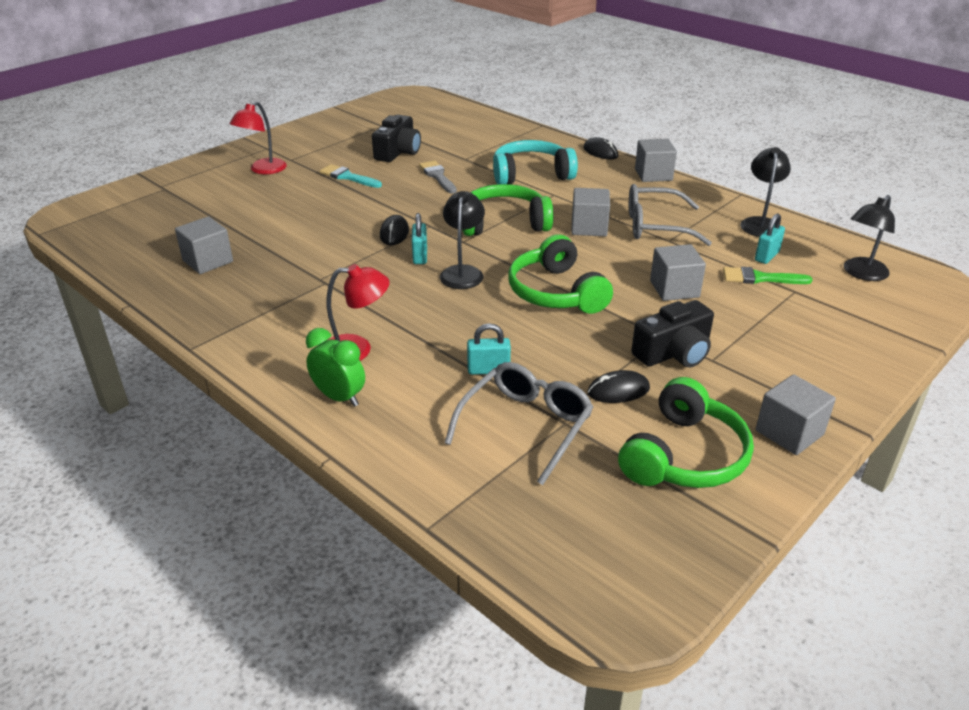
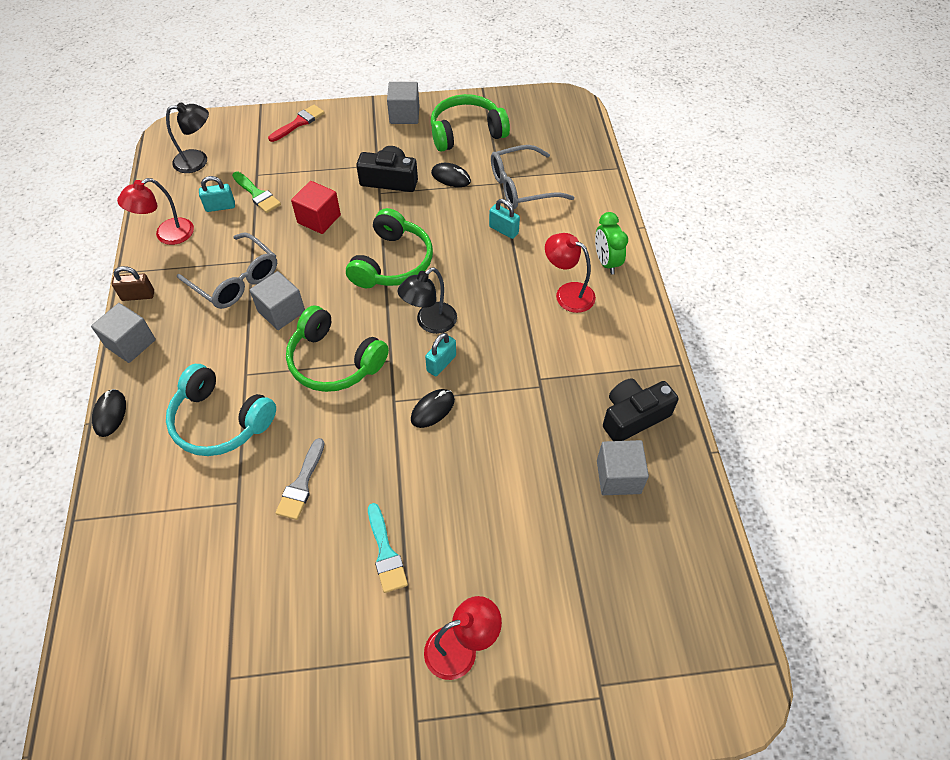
camera: 140 degrees left, 20 degrees up
(398, 152) = (283, 576): black camera -> black camera (633, 416)
(674, 289) = (319, 219): grey cube -> red cube
(700, 191) = (138, 296): none -> brown padlock
(760, 223) = (167, 235): black lamp -> red lamp
(866, 354) = (299, 123): none -> red brush

